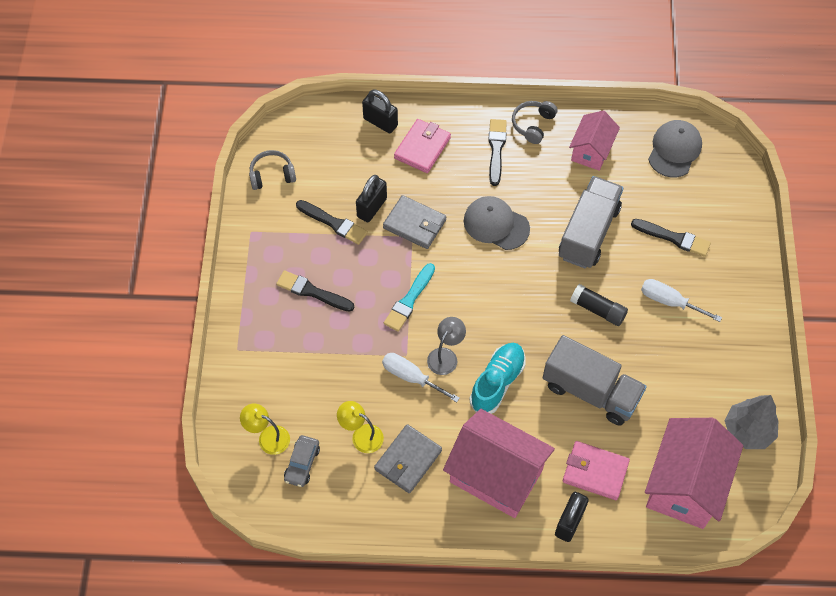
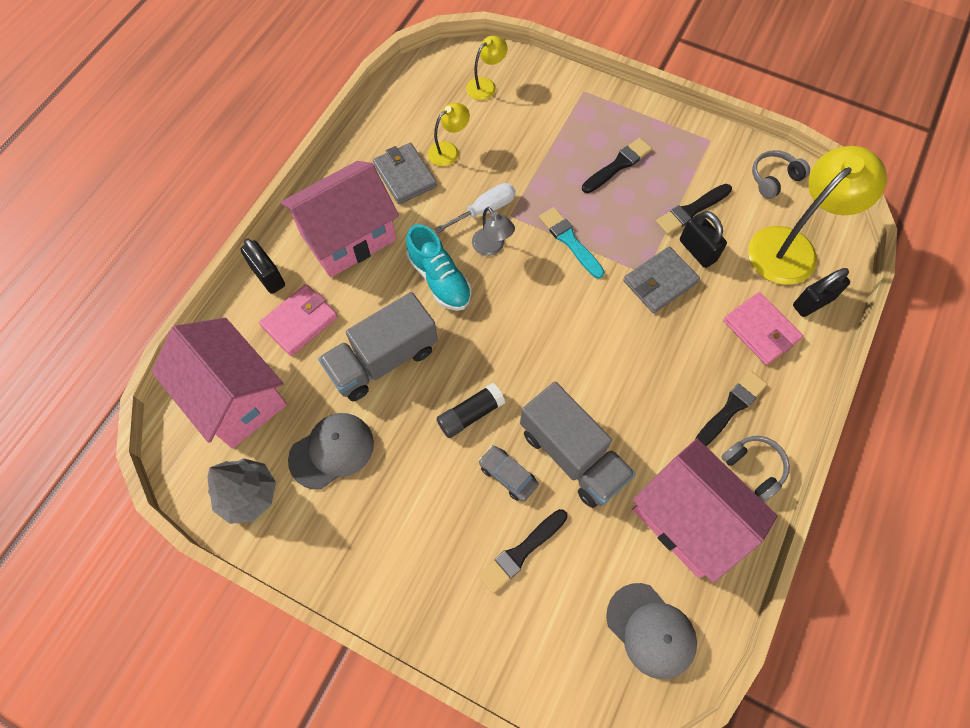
camera: 115 degrees right, 5 degrees up
(272, 175) = (774, 178): grey headphones -> grey headphones turned 135 degrees counterclockwise
(302, 464) = (447, 100): grey car -> grey car (508, 475)
(335, 147) = (792, 247): none -> yellow lamp
(496, 149) = (731, 408): black brush -> black brush turned 75 degrees counterclockwise
(496, 224) = (626, 361): grey cap -> grey cap (332, 451)
(591, 151) = (688, 519): pink house -> pink house, size x1.72
(669, 301) = (441, 498): white screwdriver -> none

